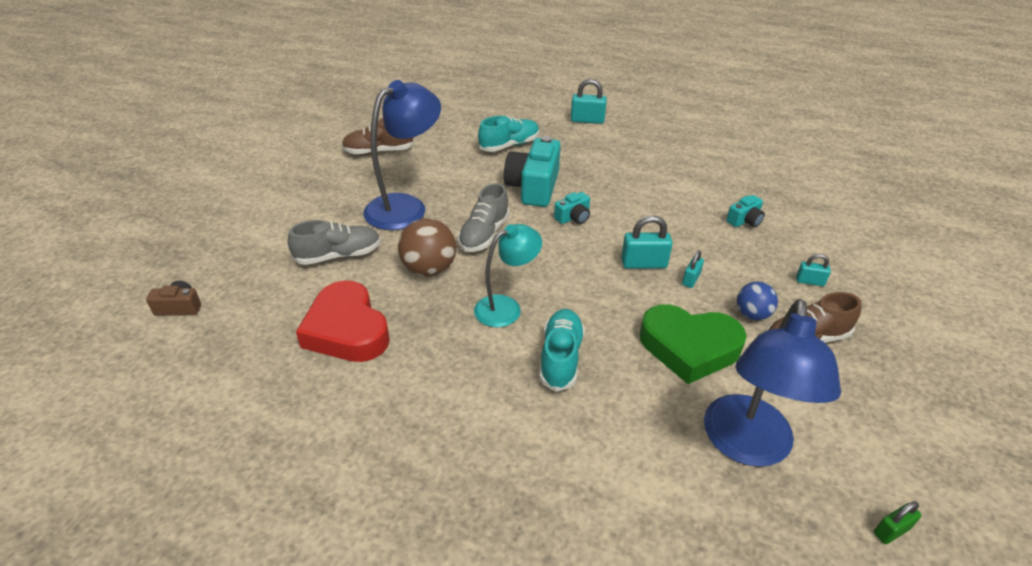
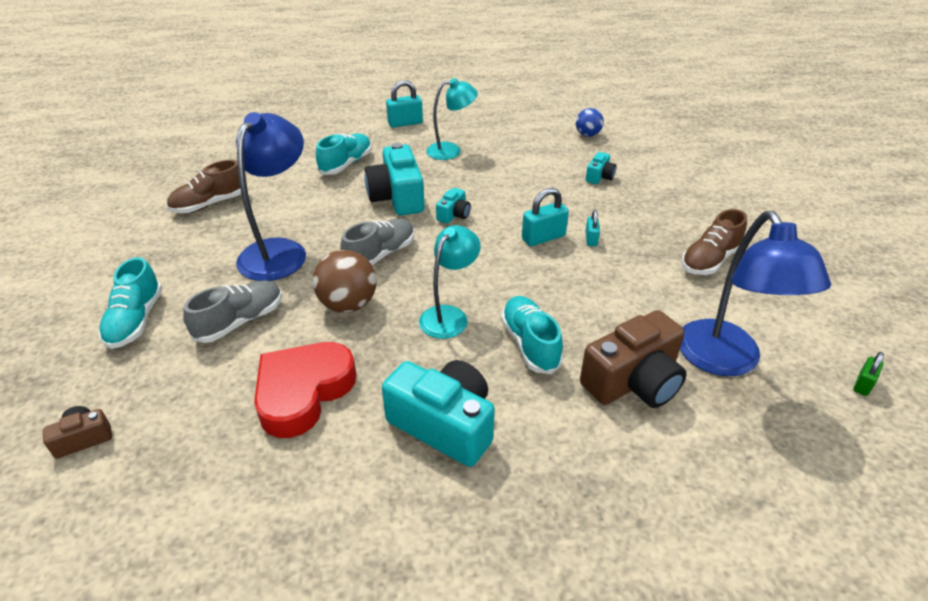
camera: 25 degrees left, 0 degrees up
(267, 230) = (136, 320): none -> turquoise shoe
(347, 330) = (303, 392): red heart -> red heart turned 90 degrees clockwise
(437, 400) = (444, 424): none -> turquoise camera
(484, 234) = (380, 255): grey shoe -> grey shoe turned 135 degrees counterclockwise
(612, 157) = (451, 151): none -> turquoise lamp
(635, 429) = (633, 381): none -> brown camera
(689, 347) = (629, 297): green heart -> none
(752, 314) = (657, 253): blue ball -> blue ball (587, 135)
(809, 281) = (681, 212): turquoise padlock -> none

